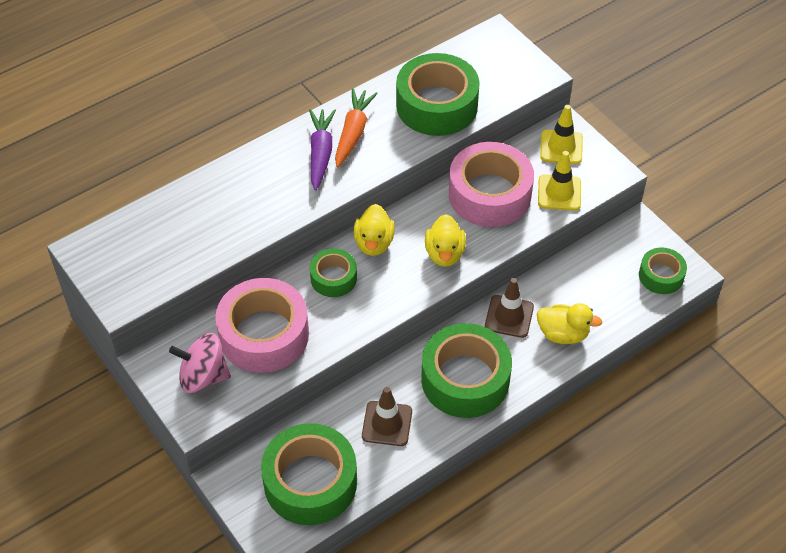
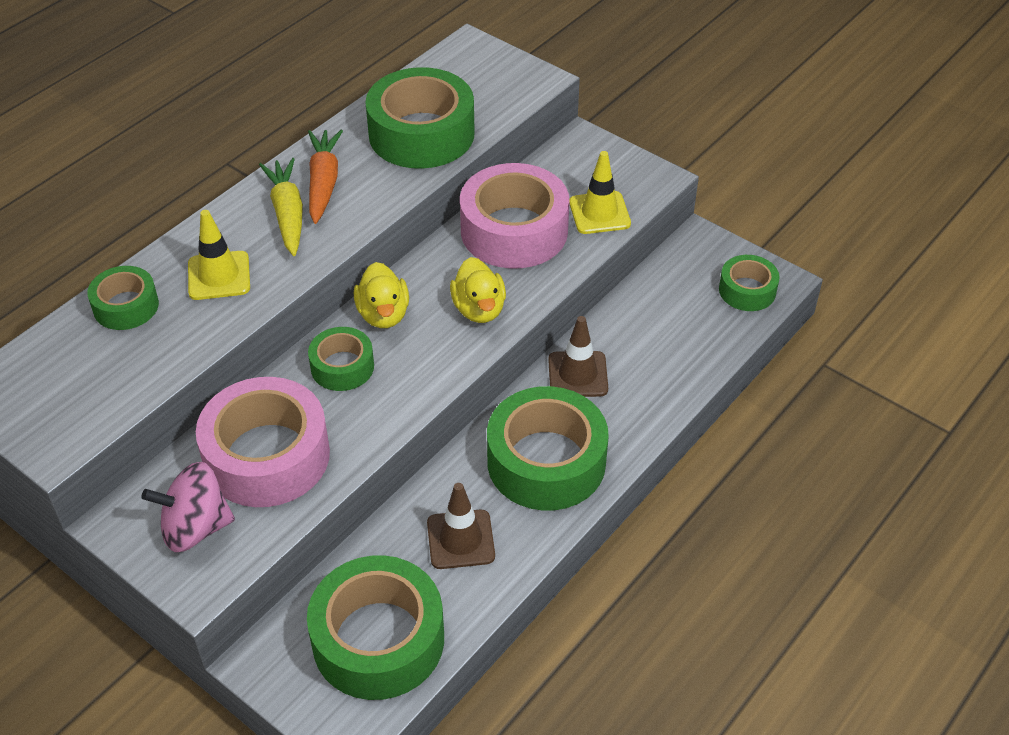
camera: 15 degrees left, 5 degrees down
(190, 204) = (126, 306): none -> green tape
(320, 153) = (287, 214): purple carrot -> yellow carrot
(561, 147) = (584, 162): yellow traffic cone -> yellow traffic cone (219, 276)
(563, 334) = (652, 381): yellow duck -> none

